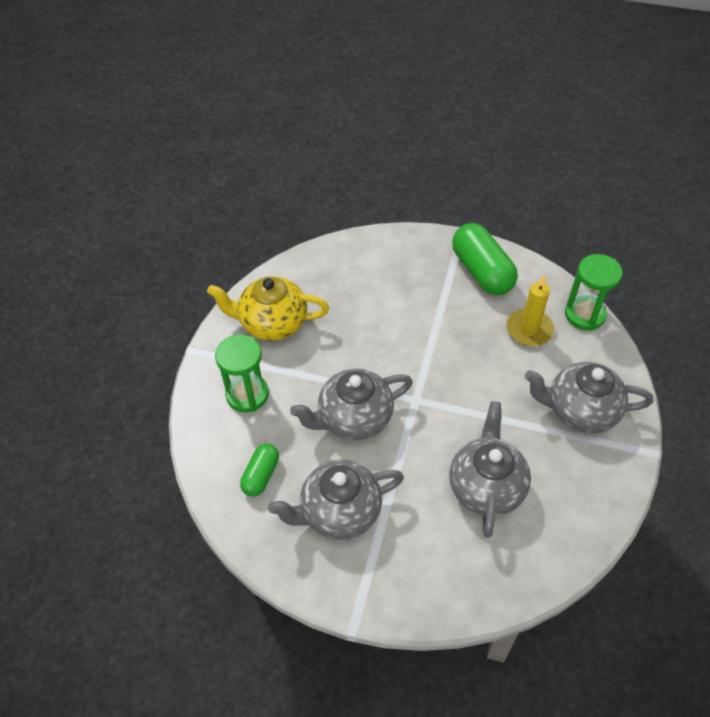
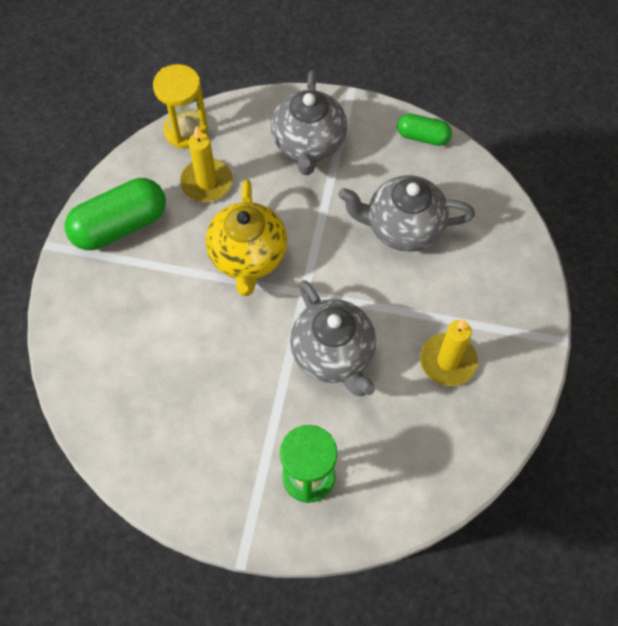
camera: 95 degrees left, 10 degrees up
(261, 475) = (415, 446): green capsule -> green capsule (422, 137)
(272, 323) = (199, 460): yellow teapot -> yellow teapot (248, 256)
(339, 512) = (448, 361): grey teapot -> yellow candle
(584, 315) = (186, 131): green hourglass -> yellow hourglass

